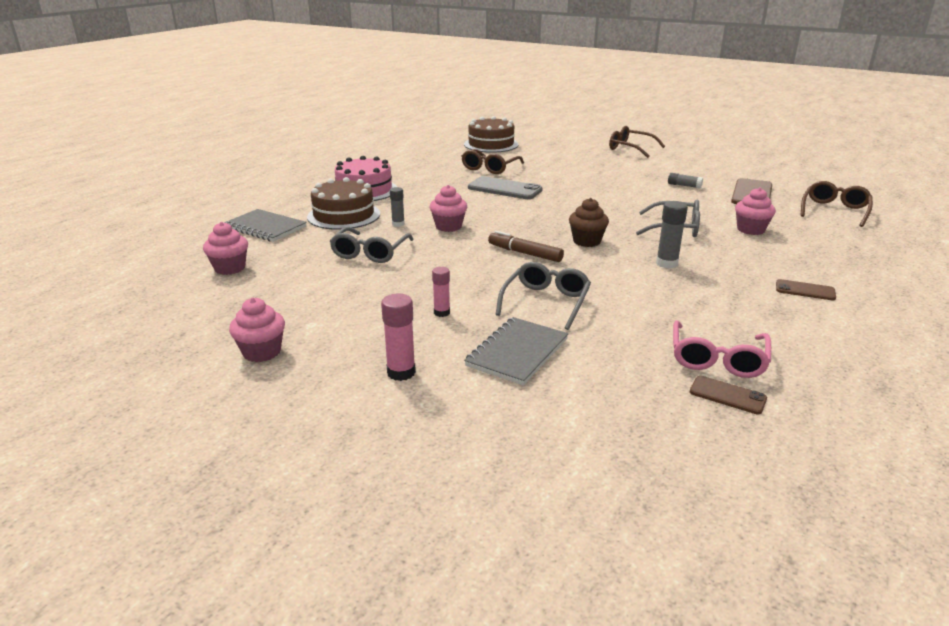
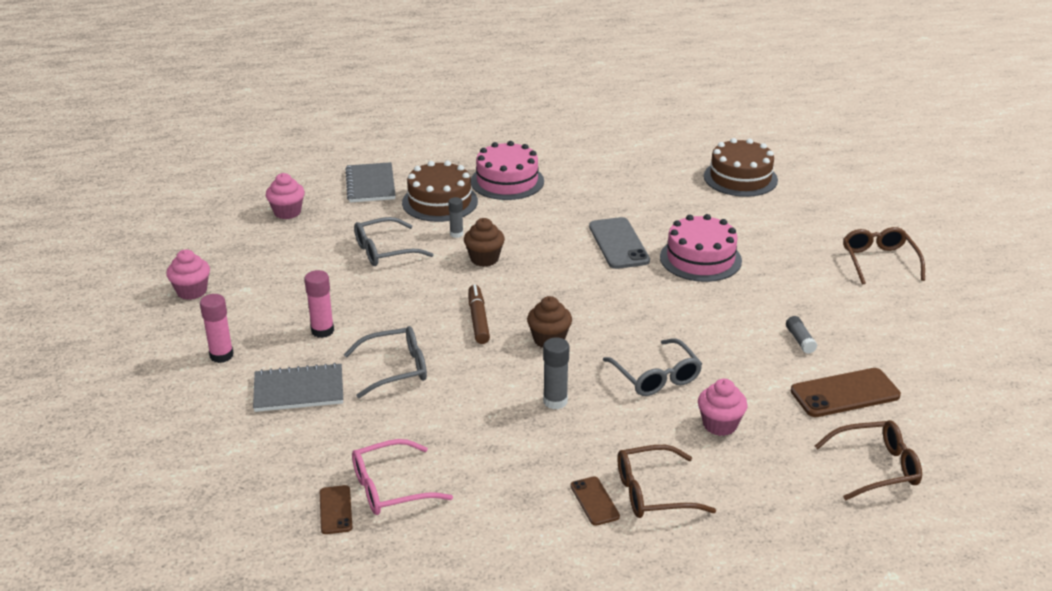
camera: 50 degrees right, 5 degrees up
(441, 313) = (322, 331): pink glue stick -> pink glue stick, size x1.50
(448, 227) = (484, 259): pink cupcake -> brown cupcake
(490, 168) = (666, 210): brown glasses -> brown glasses (653, 492)
(560, 178) = (700, 259): none -> pink cake

